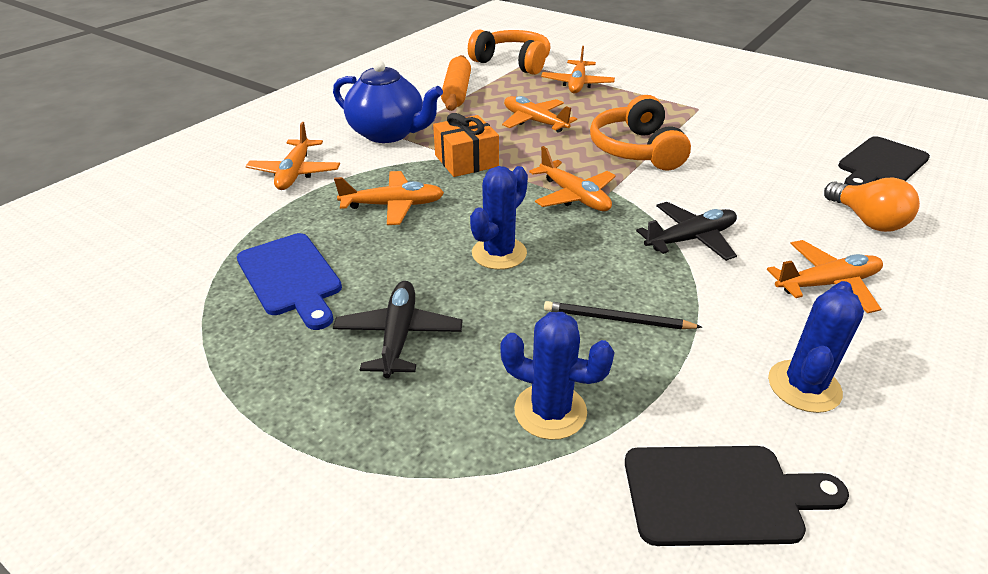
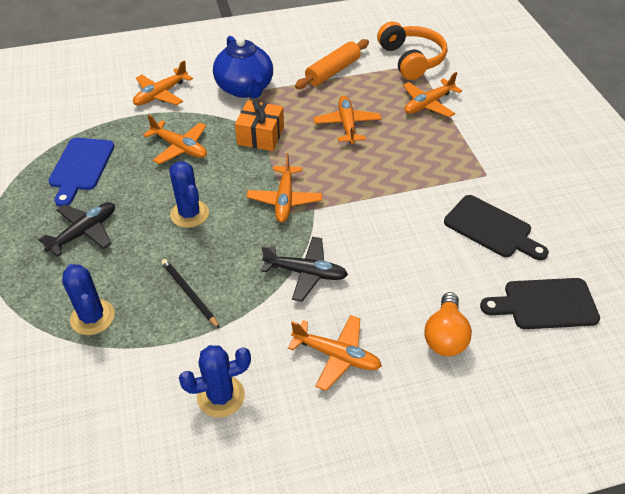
camera: 40 degrees right, 10 degrees up
(499, 253) = (189, 214): blue cactus -> blue cactus turned 75 degrees clockwise
(636, 150) = (379, 186): orange headphones -> none
(721, 494) = (103, 408): black cutting board -> black cutting board (491, 228)

